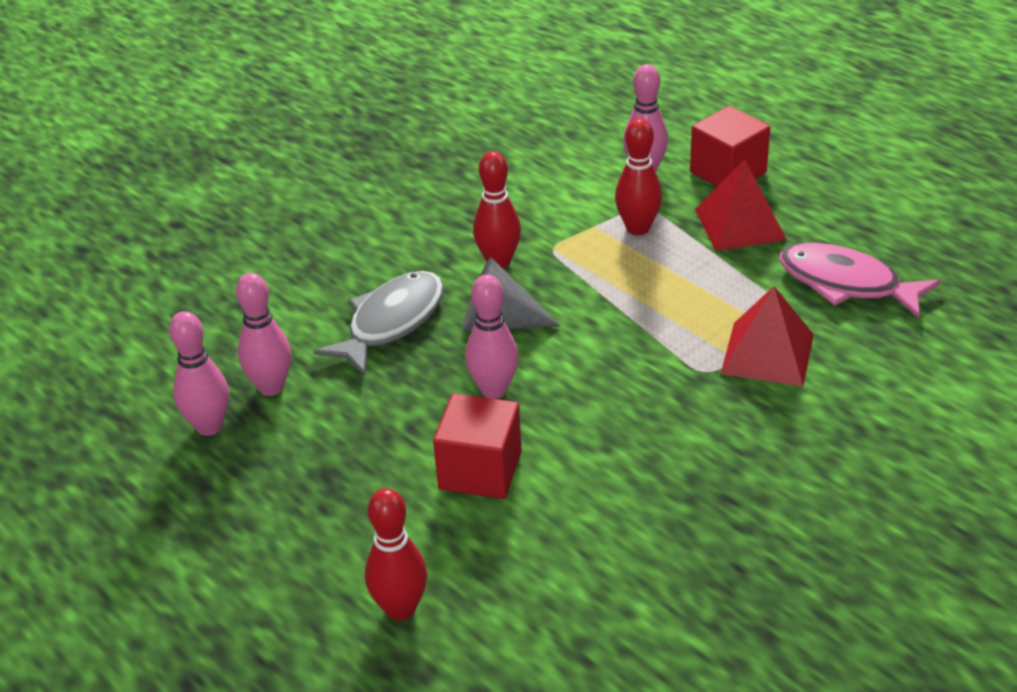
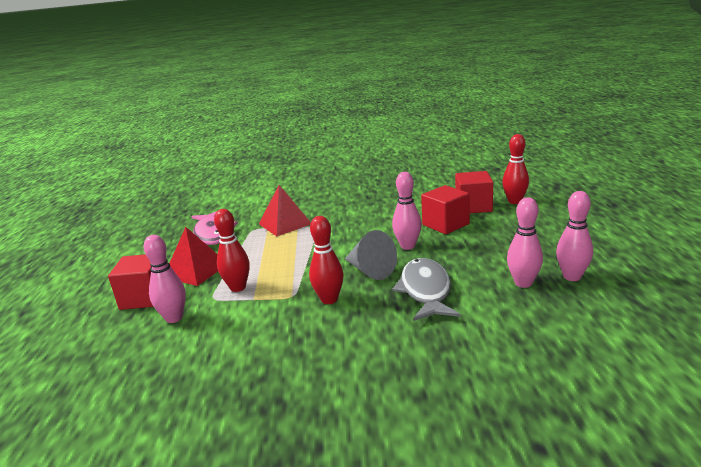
camera: 140 degrees left, 15 degrees down
(391, 322) = (425, 290): grey fish -> grey fish turned 105 degrees clockwise
(472, 551) = (473, 207): none -> red cube

